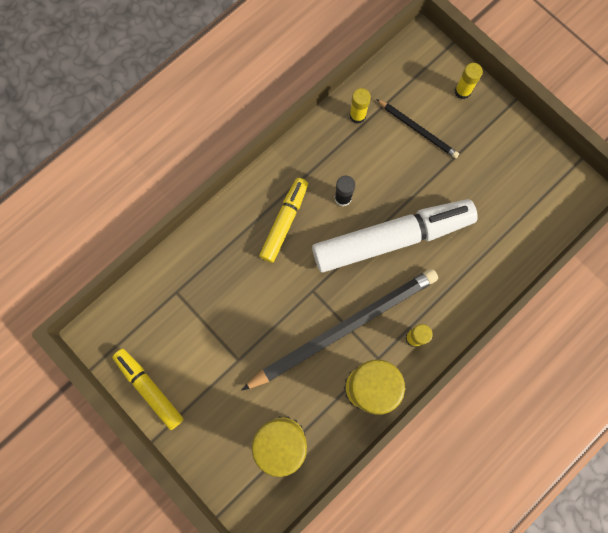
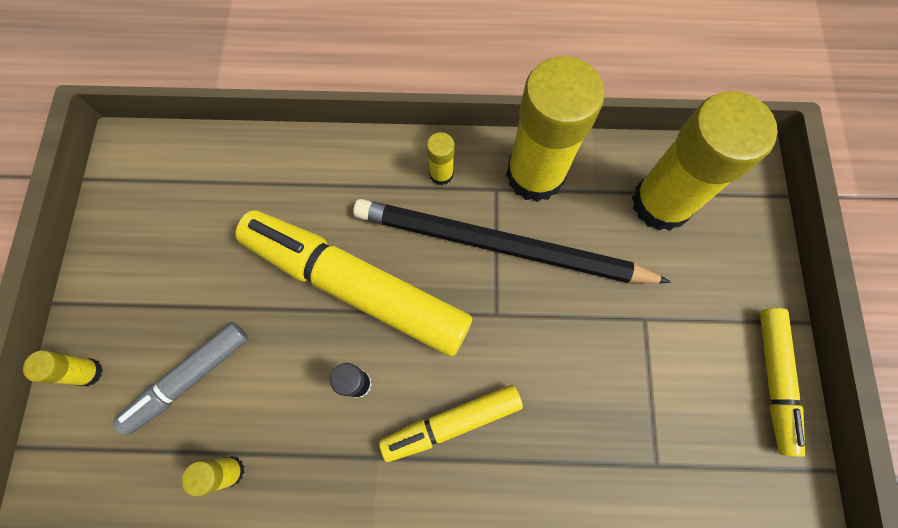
camera: 135 degrees left, 5 degrees down
(392, 238) = (356, 286): white marker -> yellow marker
(418, 130) = (189, 378): black pencil -> grey marker

